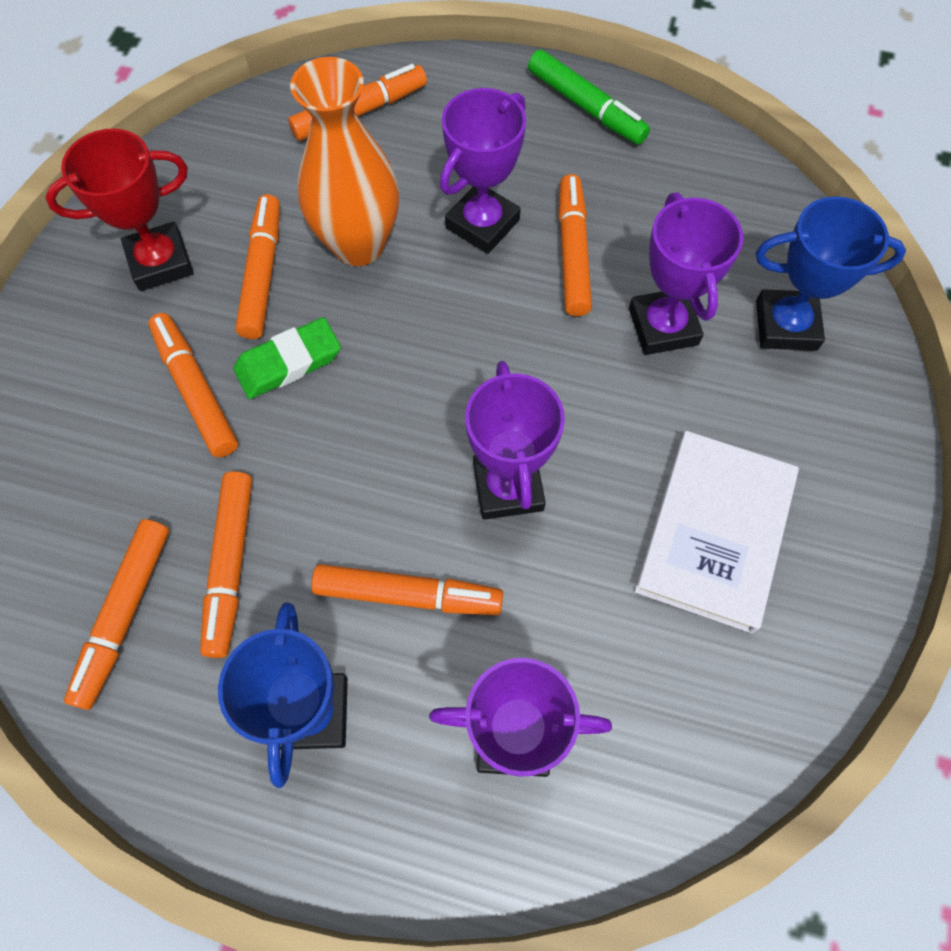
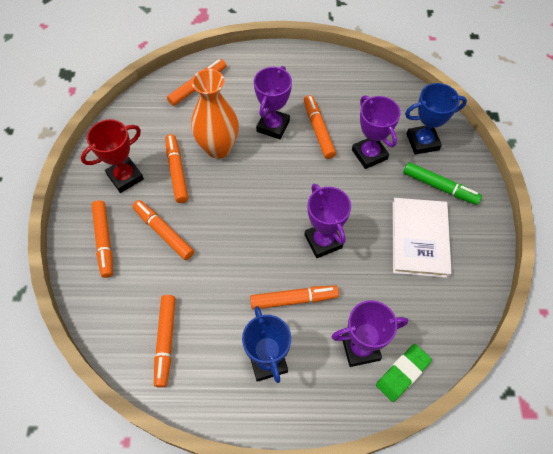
camera: 15 degrees left, 5 degrees down
(230, 566) = (208, 307): orange marker -> orange marker (104, 241)
(288, 362) = (203, 209): green eraser -> green eraser (402, 373)
(586, 107) = (303, 62): green marker -> green marker (439, 187)

